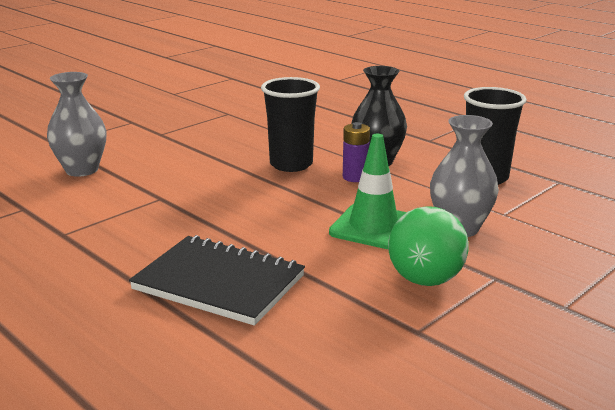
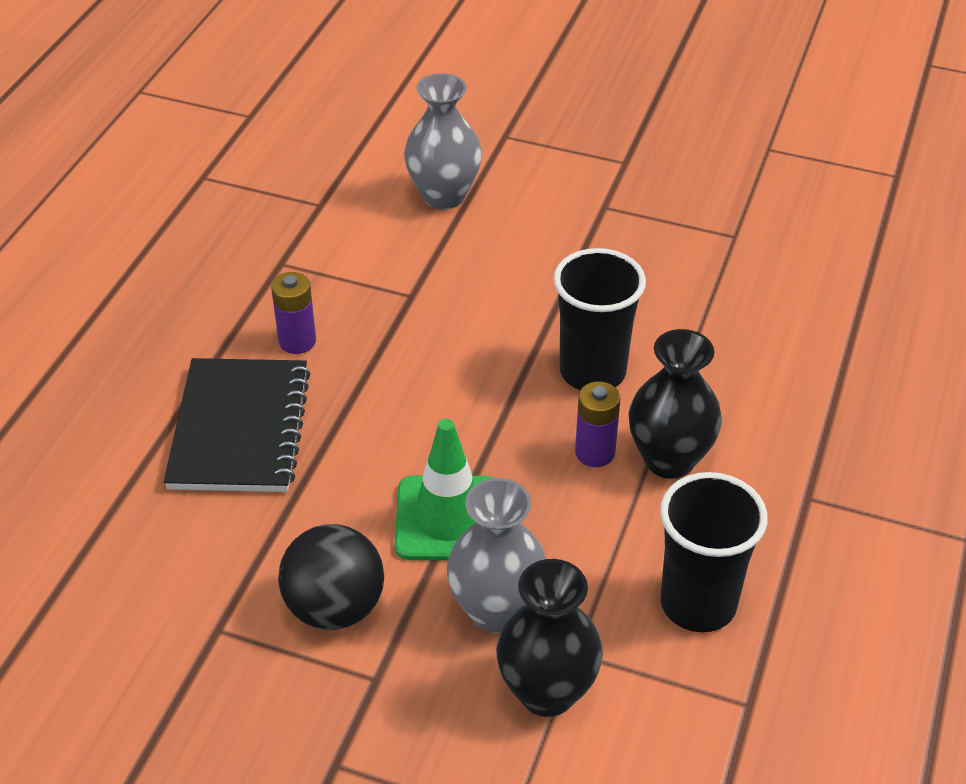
camera: 65 degrees right, 20 degrees up
(154, 243) = (297, 341): none -> purple battery
(425, 280) = (335, 608): green ball -> black ball
(530, 227) = (547, 692): none -> black vase

